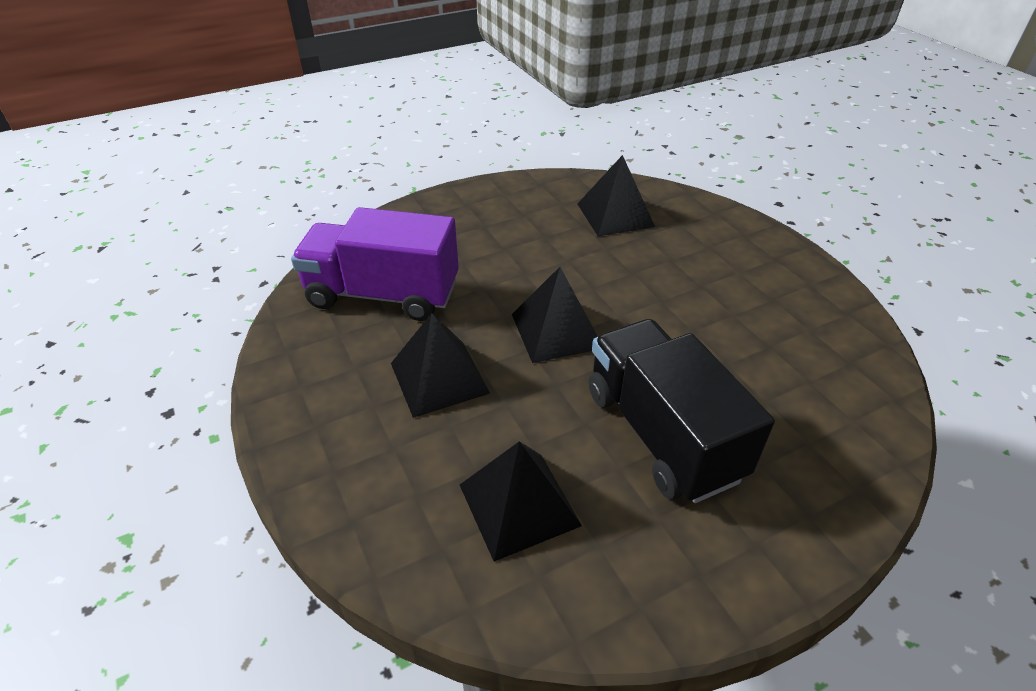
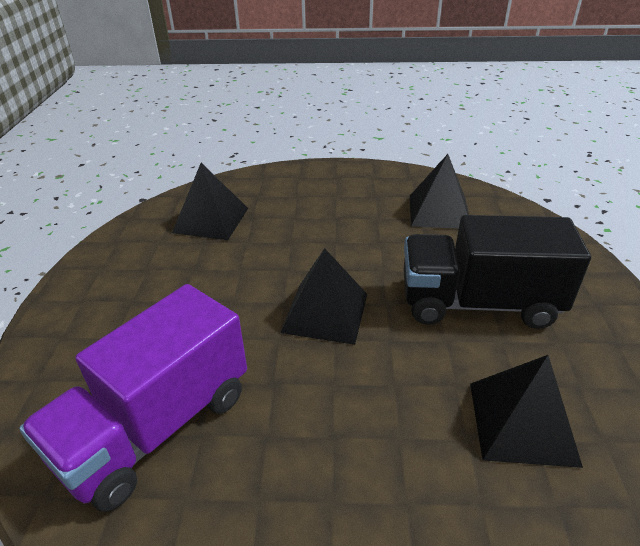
camera: 60 degrees left, 5 degrees down
(439, 377) = (328, 422): black pyramid -> black pyramid (439, 211)

